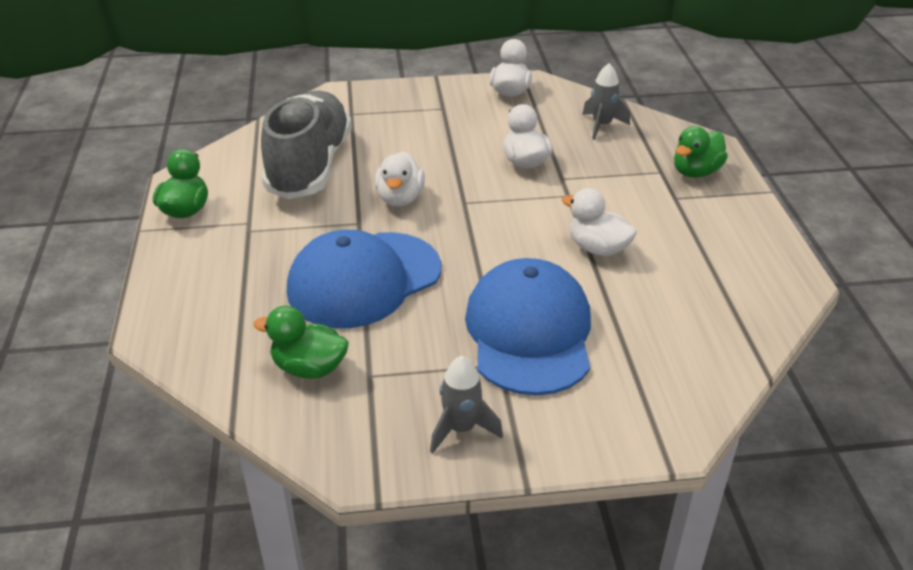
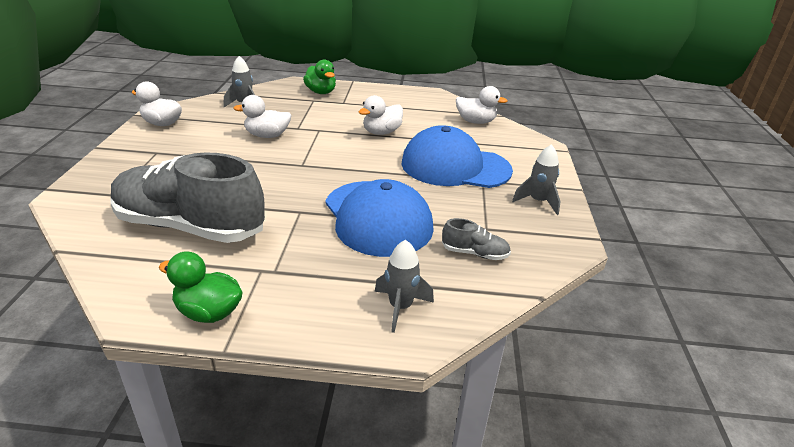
camera: 80 degrees left, 5 degrees down
(201, 319) = (400, 307): none -> grey rocket
(309, 368) = (474, 253): green duck -> grey shoe
(400, 198) = (278, 189): white duck -> white duck (475, 122)

